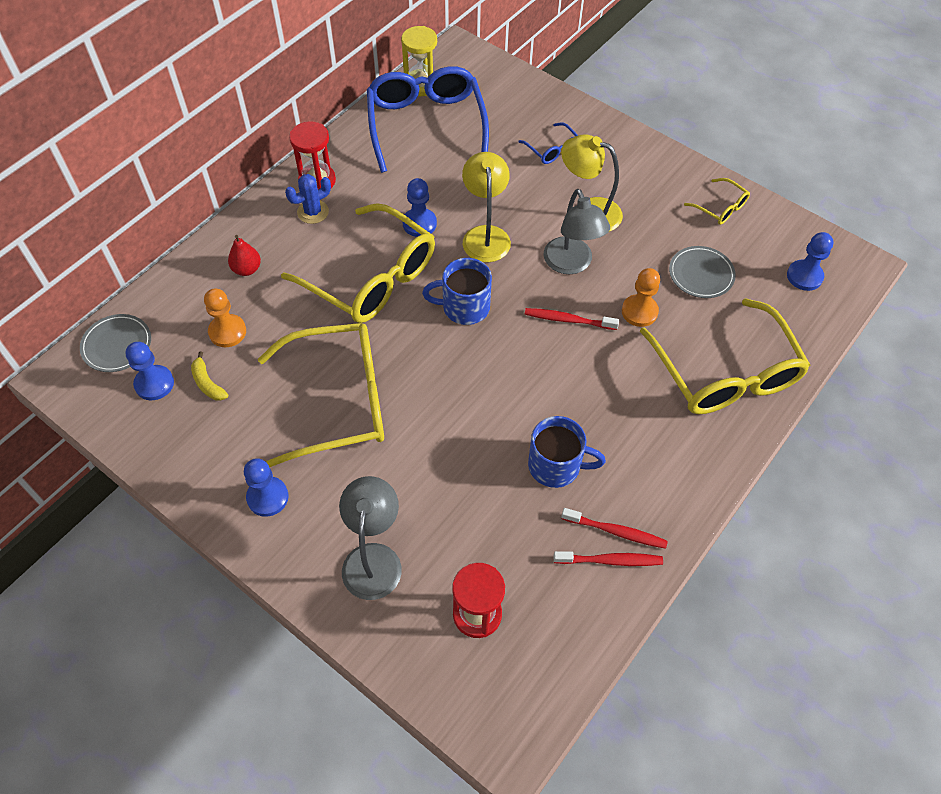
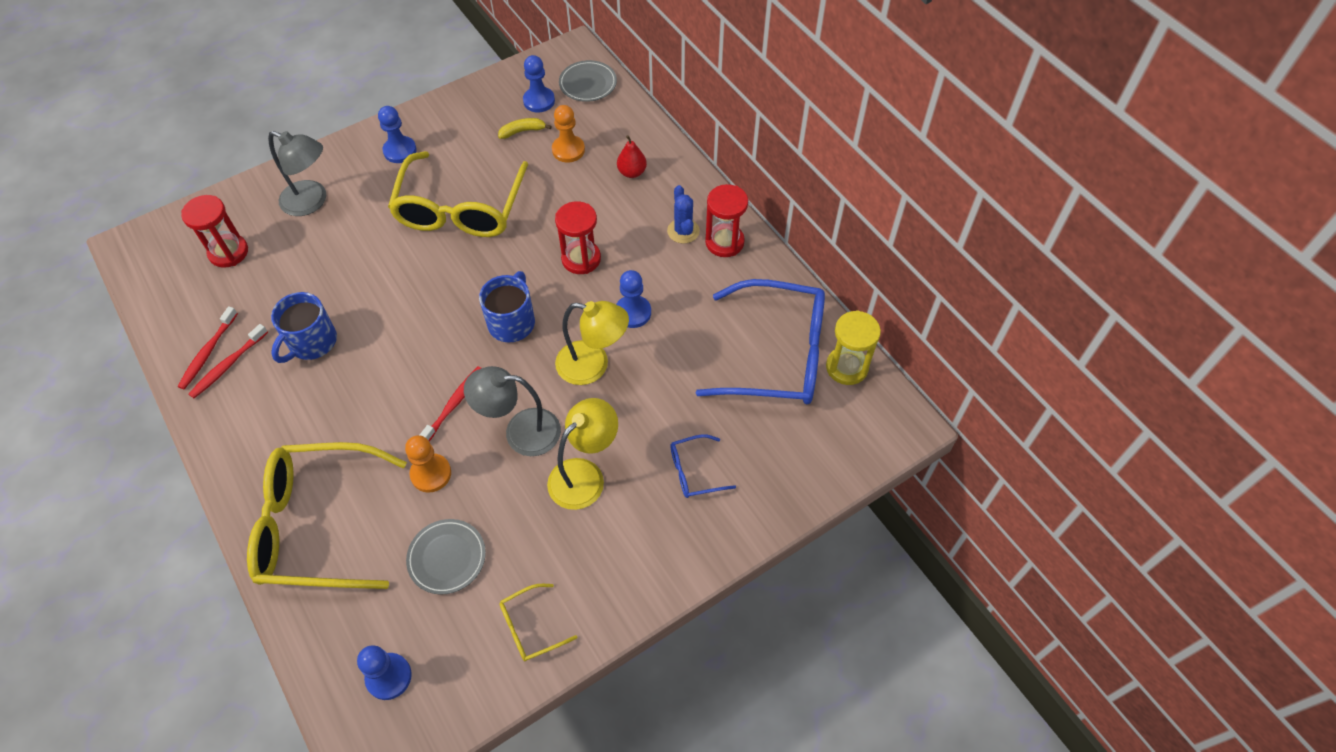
camera: 110 degrees right, 0 degrees up
(371, 278) = (581, 259): yellow glasses -> red hourglass

